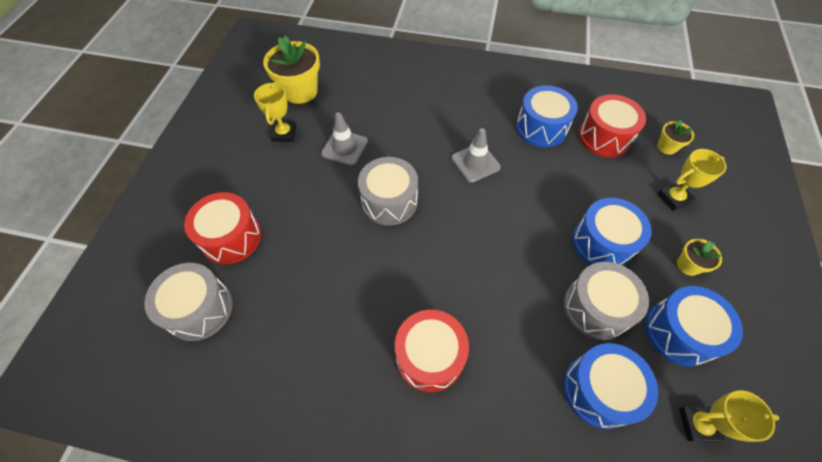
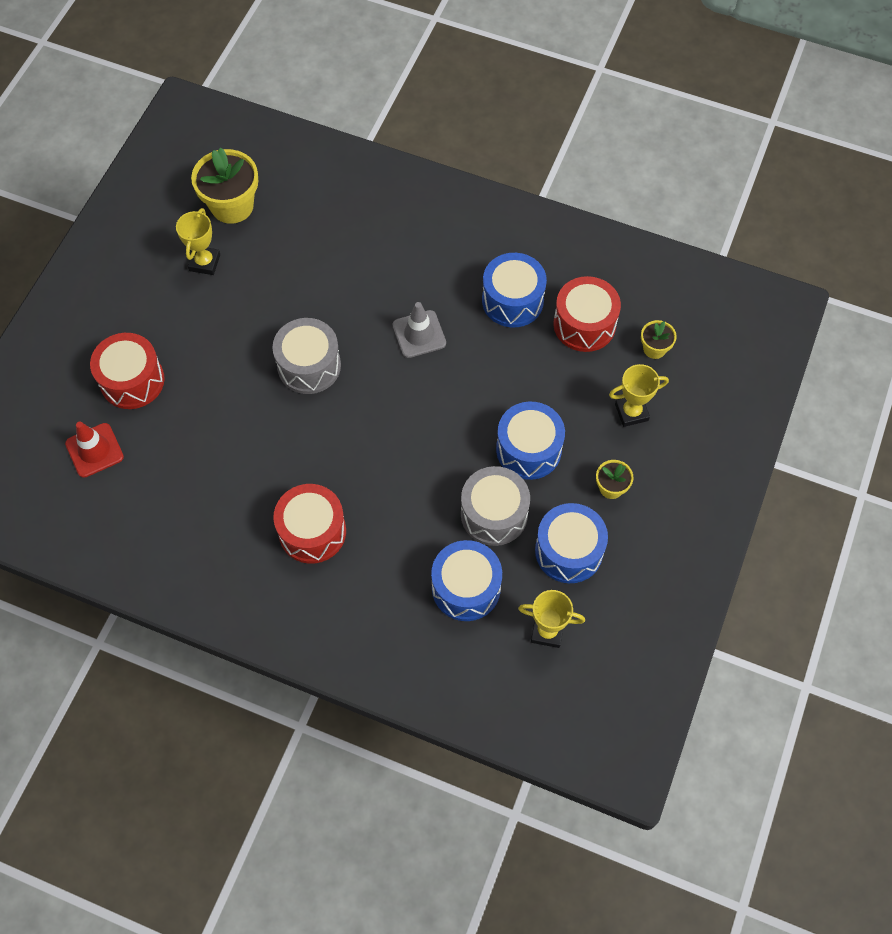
camera: 10 degrees right, 5 degrees up
(199, 309) = (94, 450): grey drum -> red traffic cone
(345, 147) = (272, 292): grey traffic cone -> none

